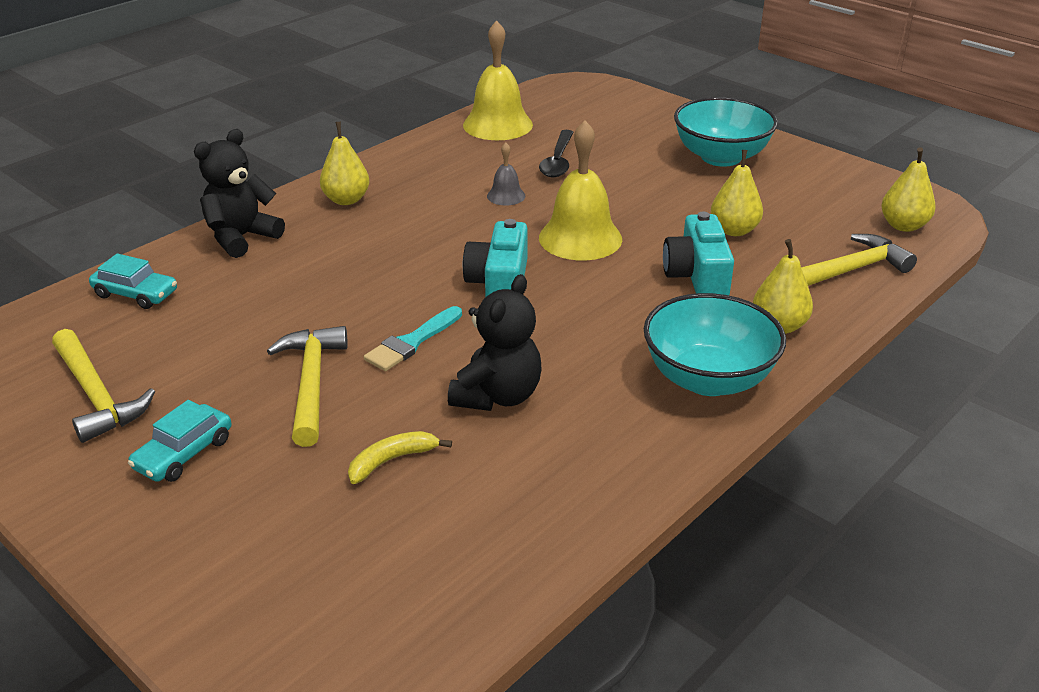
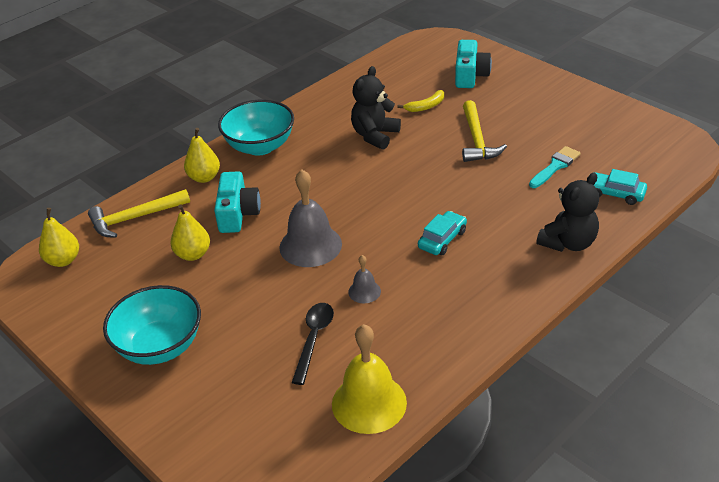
camera: 175 degrees left, 5 degrees up
(97, 395) = (591, 132): yellow hammer -> none
(183, 453) = (528, 107): turquoise car -> turquoise car (442, 239)
(346, 200) = (499, 285): yellow pear -> none
(412, 342) = (425, 164): turquoise brush -> turquoise brush (555, 166)
(499, 282) = (372, 206): turquoise camera -> turquoise camera (470, 75)
(580, 238) = (310, 245): yellow bell -> grey bell

